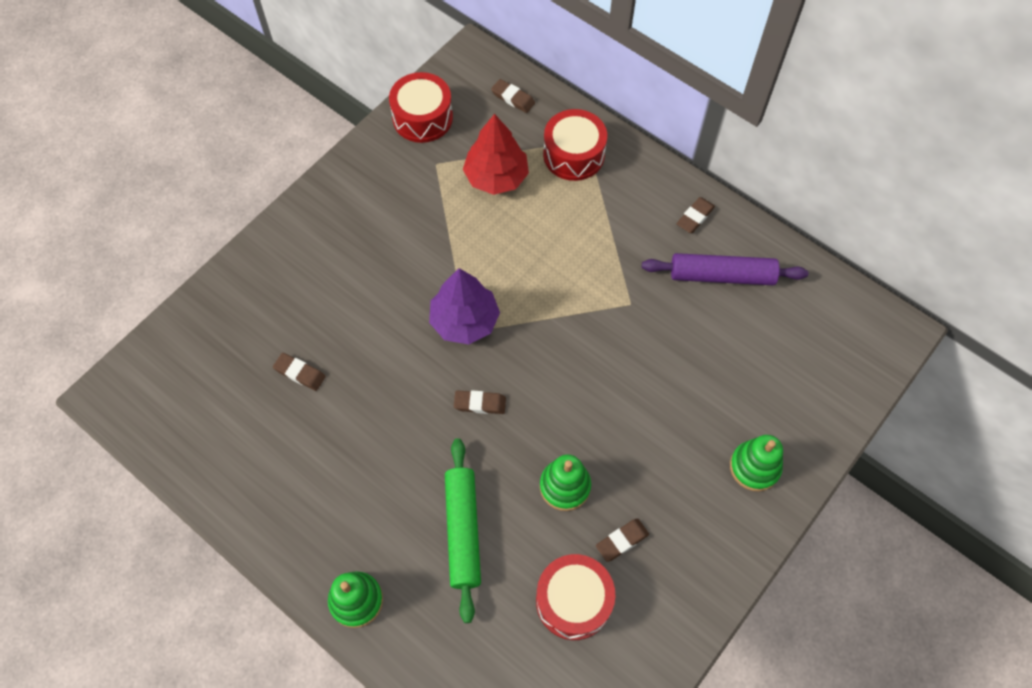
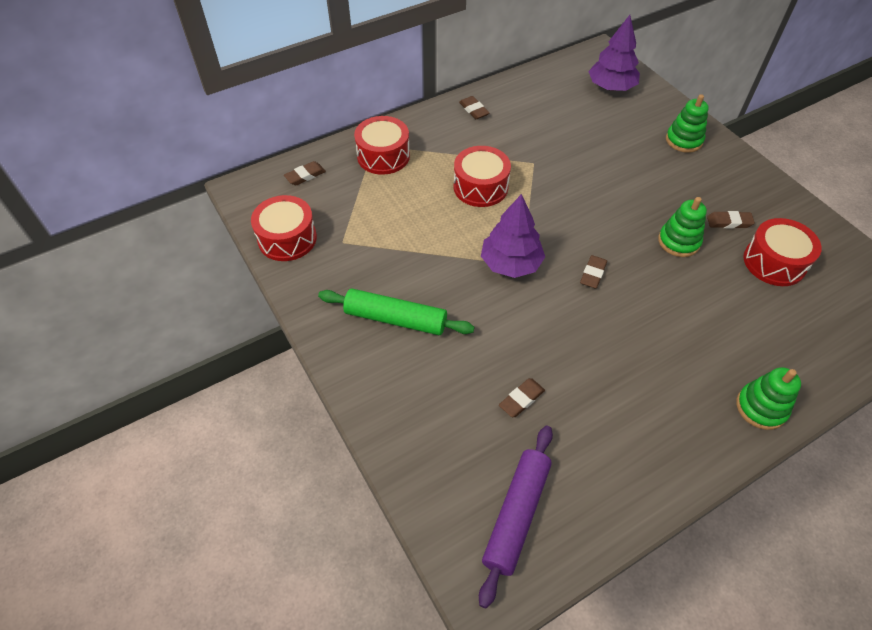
camera: 70 degrees left, 10 degrees down
(463, 531) = (706, 314): green rolling pin -> green rolling pin (395, 318)
(496, 177) = (378, 207): red tree -> none
(566, 261) = (480, 187): none -> red drum
(622, 541) = (729, 222): brown eraser -> brown eraser turned 75 degrees counterclockwise
(721, 275) = (528, 111): purple rolling pin -> purple rolling pin (516, 515)
(822, 359) = (611, 87): none -> purple tree

